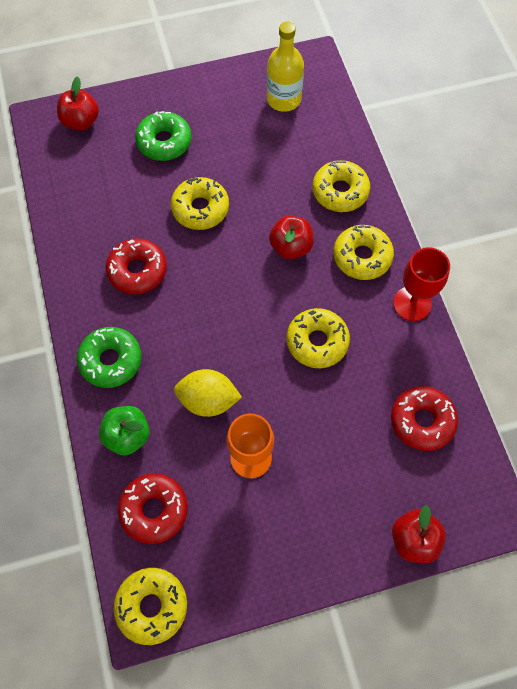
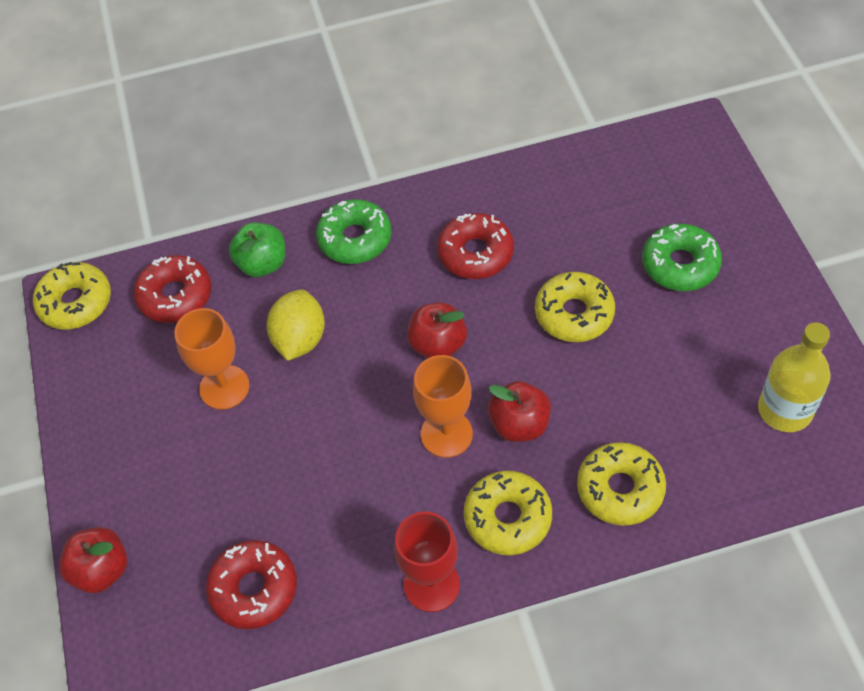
camera: 95 degrees right, 10 degrees down
(81, 122) = (700, 171): red apple -> red apple (438, 345)
(297, 293) = (446, 434): none -> orange goblet
(317, 341) = (374, 459): yellow donut -> none

